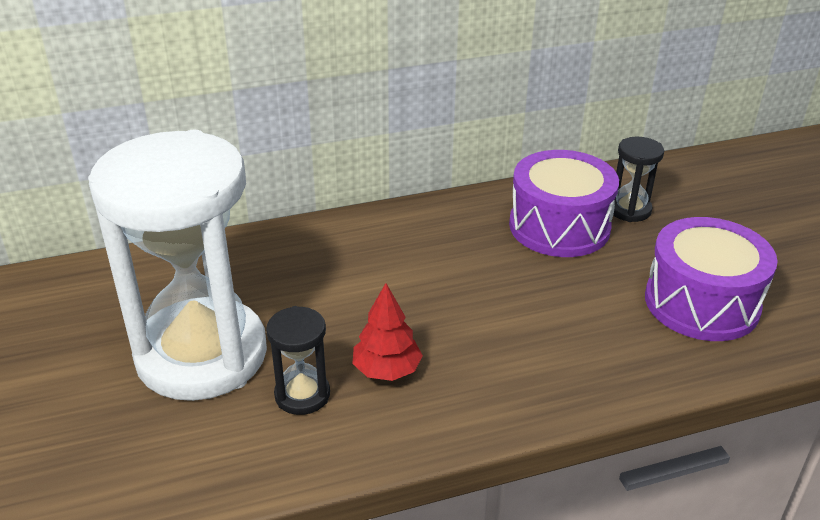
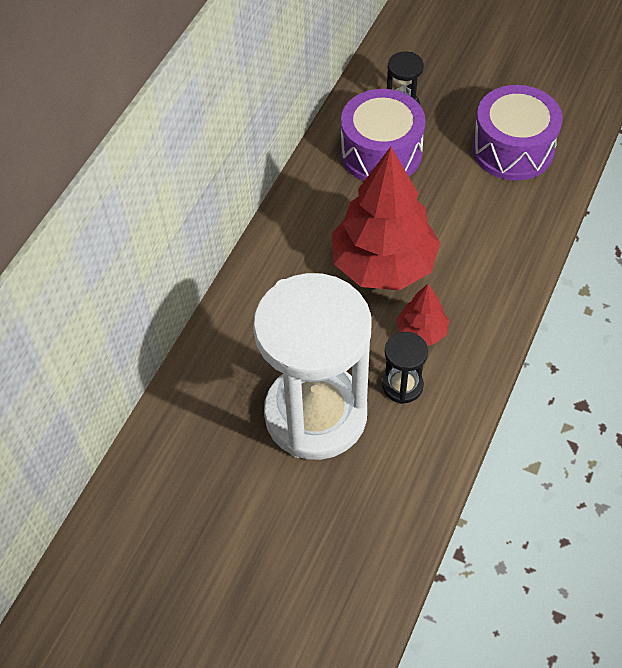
camera: 45 degrees left, 20 degrees up
(434, 299) = (383, 264): none -> red tree

